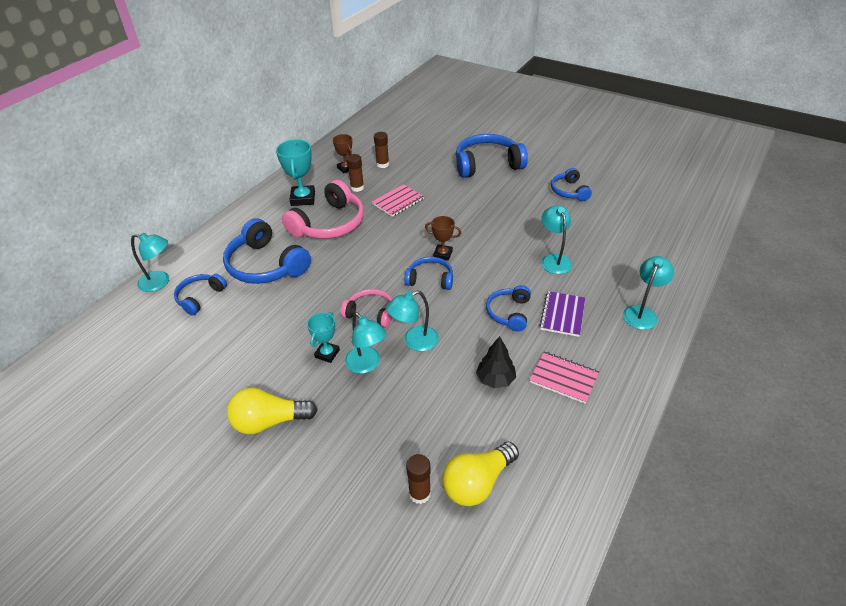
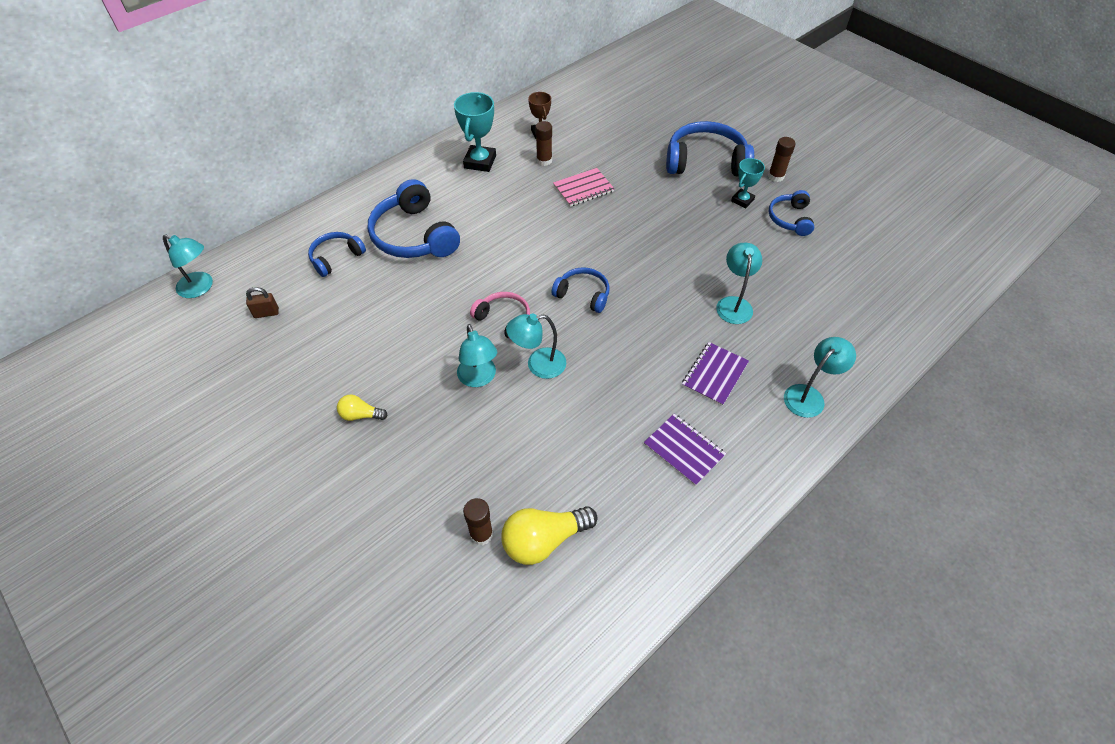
camera: 15 degrees right, 10 degrees up
(148, 357) = (266, 313): none -> brown padlock
(160, 282) = (302, 230): turquoise lamp -> turquoise lamp (201, 288)
(269, 421) = (361, 415): yellow light bulb -> yellow light bulb, size x0.55
(327, 354) = (442, 355): turquoise trophy -> turquoise trophy (742, 200)
(329, 224) = (498, 200): pink headphones -> none
(382, 164) = (583, 136): brown glue stick -> brown glue stick (776, 176)
(443, 254) = (609, 267): brown trophy -> none
(495, 379) = (608, 431): black tree -> none
(509, 313) = (655, 357): blue headphones -> none
(563, 378) = (684, 450): pink notebook -> purple notebook

